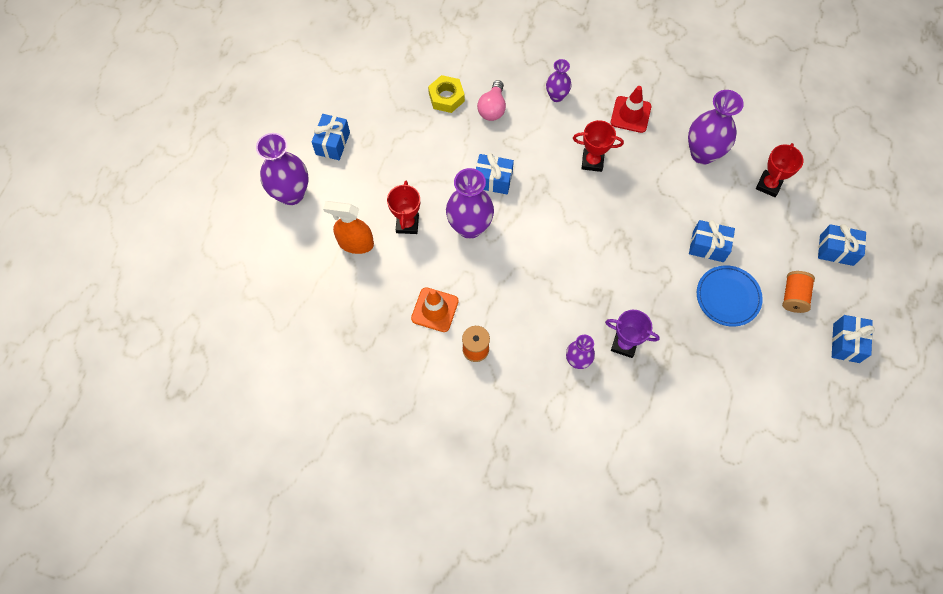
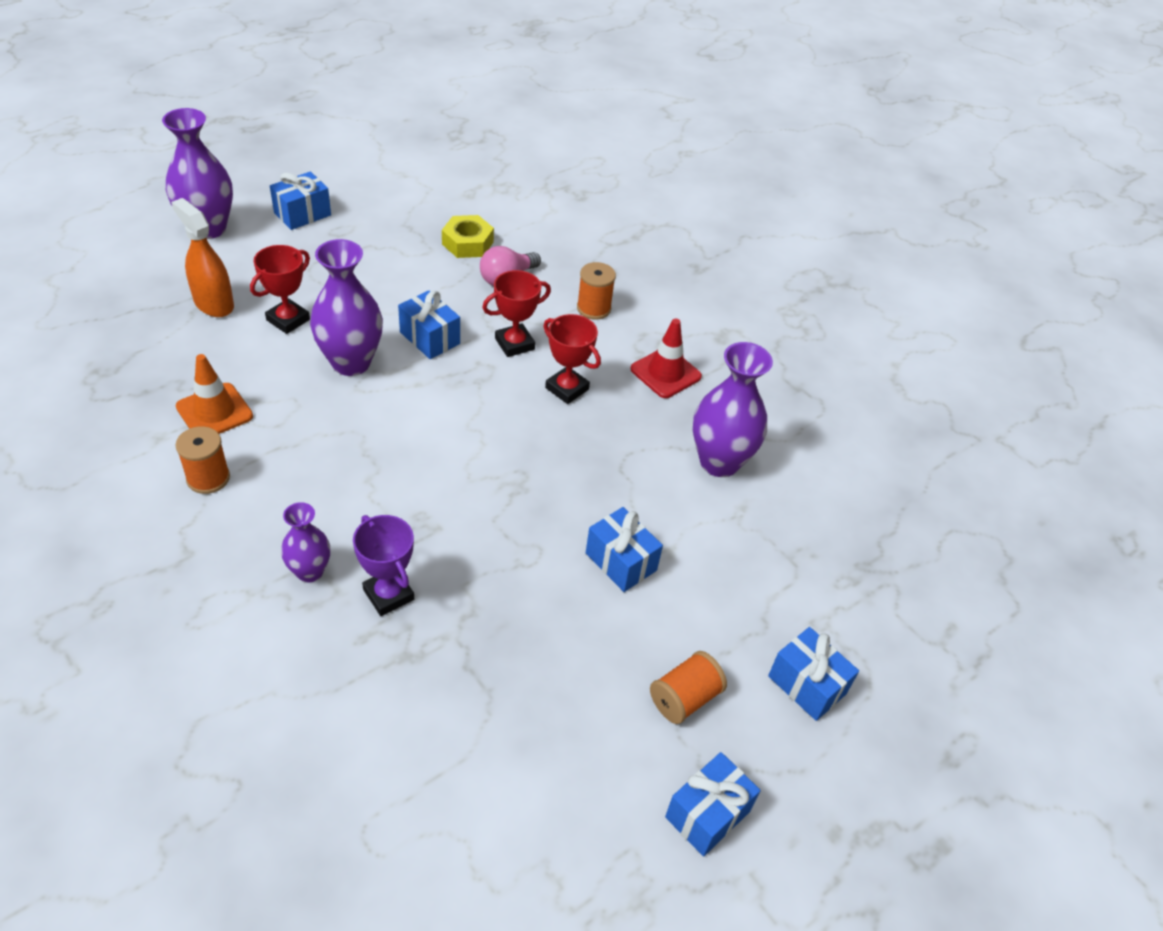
camera: 30 degrees right, 20 degrees down
(556, 96) = (593, 308): purple vase -> orange spool
(728, 297) = (587, 635): blue plate -> none
(768, 185) = (778, 548): red trophy -> red trophy (514, 344)

